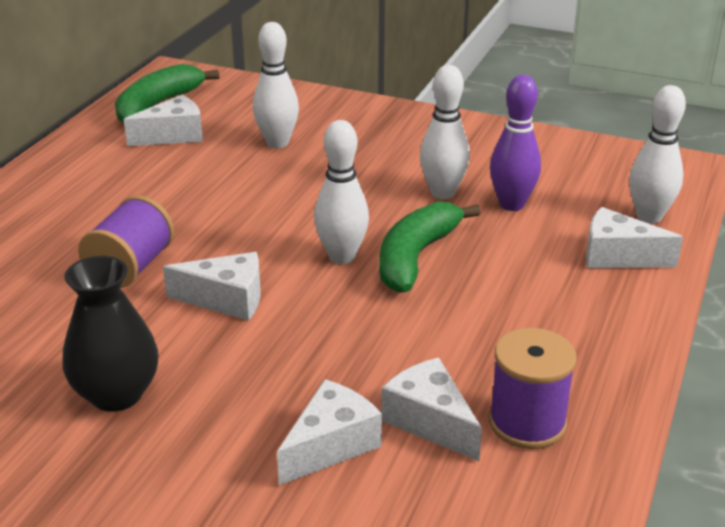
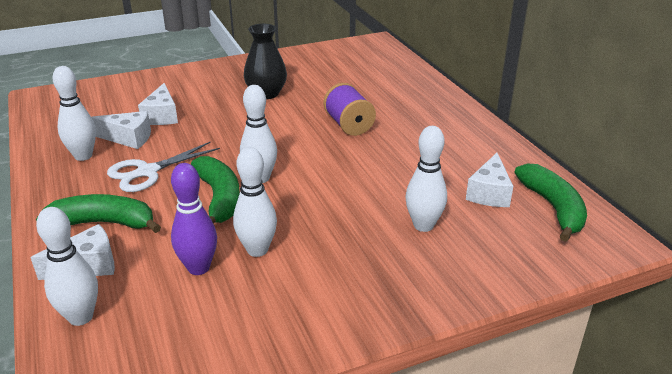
camera: 135 degrees right, 0 degrees up
(226, 299) = (282, 135): white cheese -> none
(460, 339) = (147, 172): none -> white scissors
(527, 423) = (83, 156): purple spool -> white bowling pin
(570, 294) = (104, 223): none -> green banana

